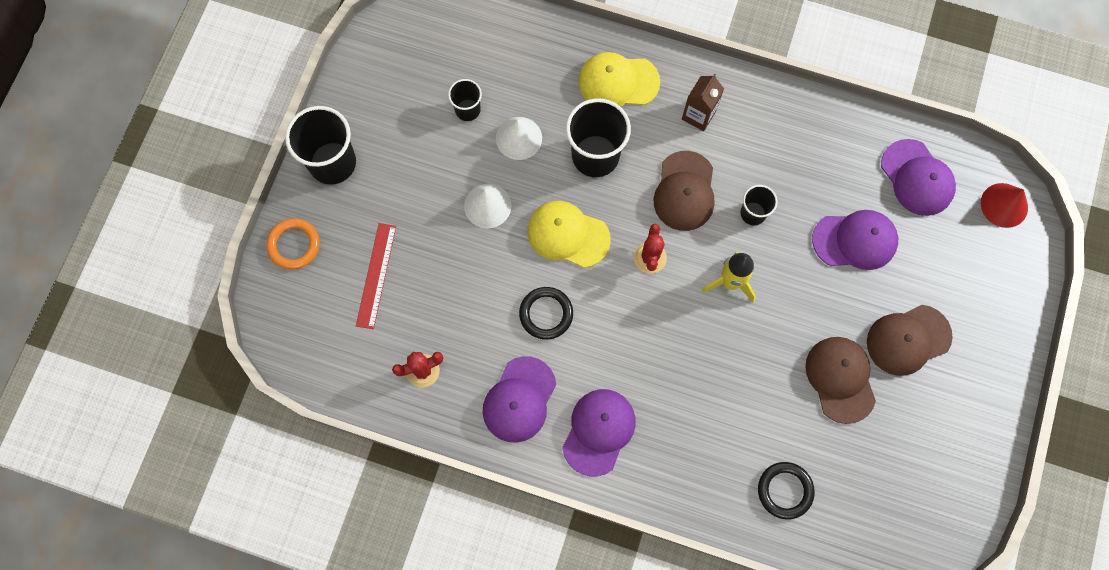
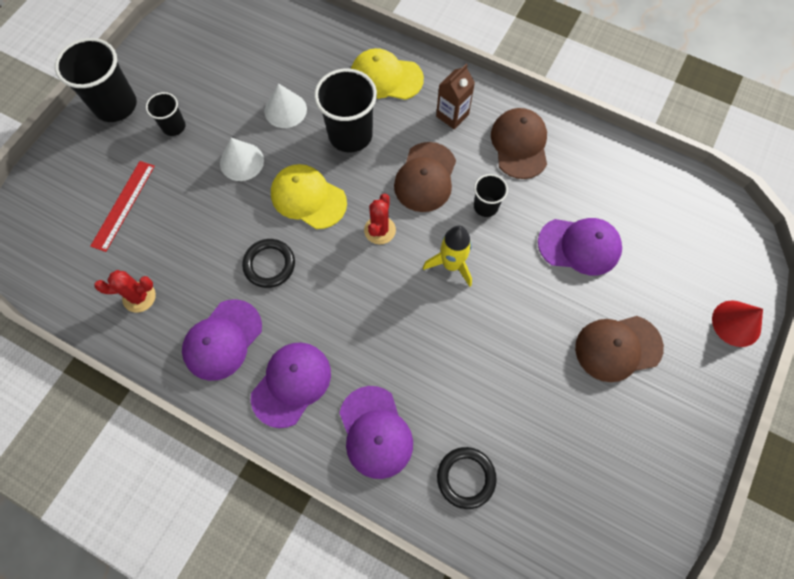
camera: 10 degrees right, 5 degrees down
(294, 245) = (59, 167): orange ring -> none
(467, 110) = (246, 80): black cup -> black cup (174, 126)
(840, 379) = (543, 374): brown cap -> brown cap (519, 144)
(917, 178) = (648, 199): purple cap -> purple cap (375, 432)
(1004, 205) = (730, 237): red cone -> red cone (736, 323)

